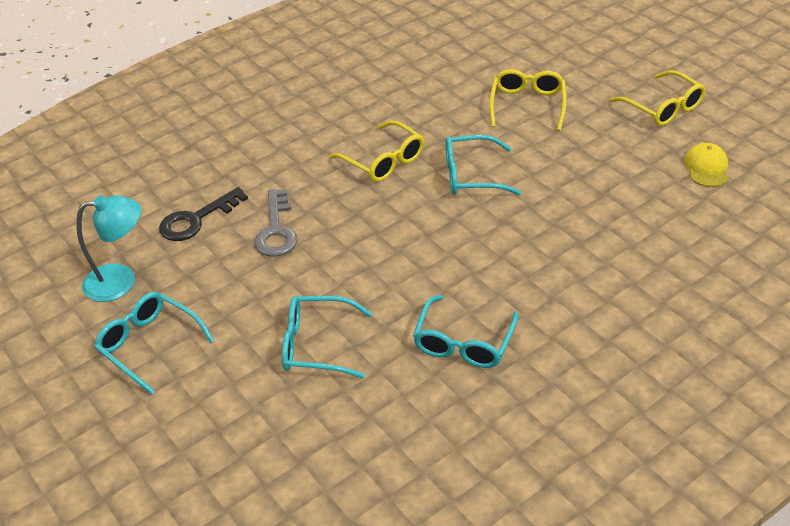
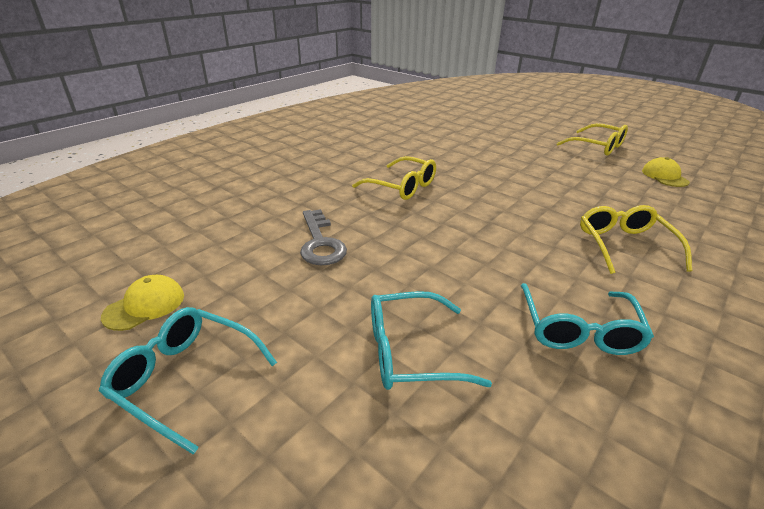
camera: 15 degrees left, 10 degrees down
(121, 281) = (145, 305): turquoise lamp -> yellow cap
(196, 219) = (232, 240): black key -> none
(471, 175) = (484, 191): turquoise glasses -> none
(527, 105) = (497, 149): yellow glasses -> yellow glasses (624, 245)

